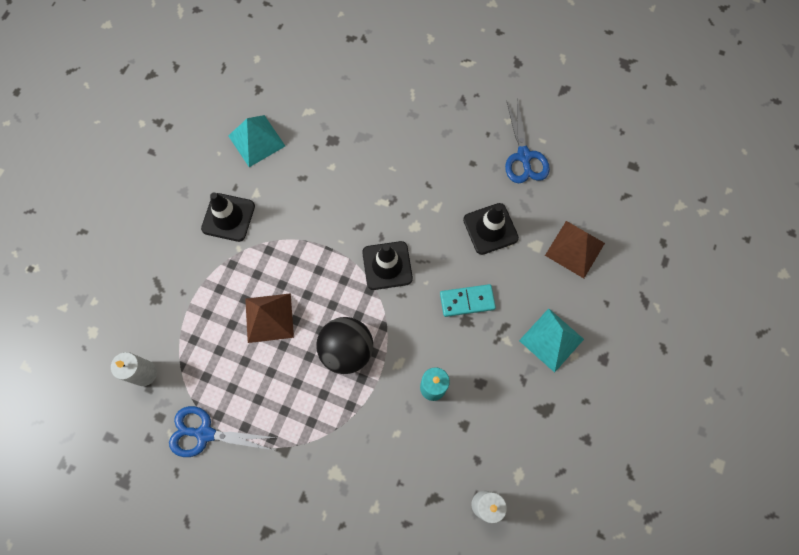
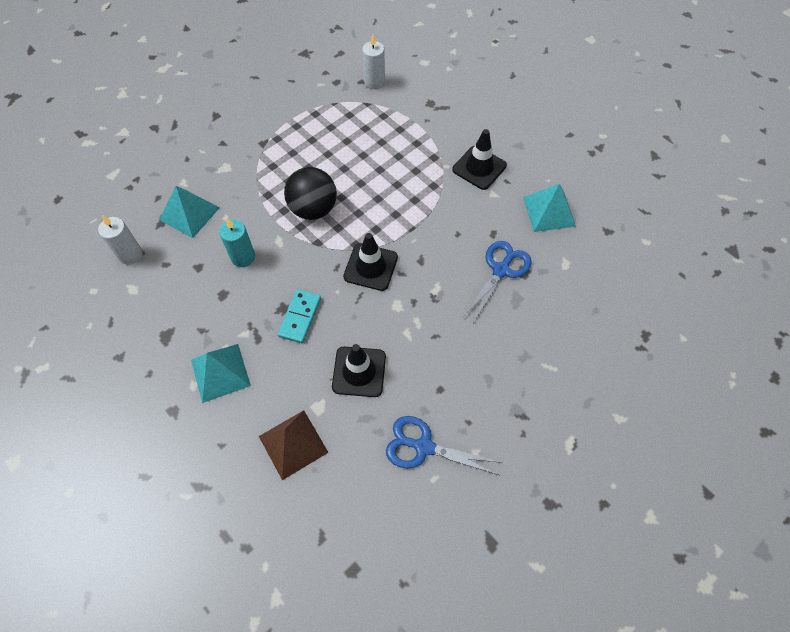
camera: 115 degrees right, 10 degrees down
(205, 433) = (307, 102): blue scissors -> blue scissors (501, 270)
(269, 318) = (373, 167): brown pyramid -> none
(409, 474) = (189, 213): none -> turquoise pyramid

